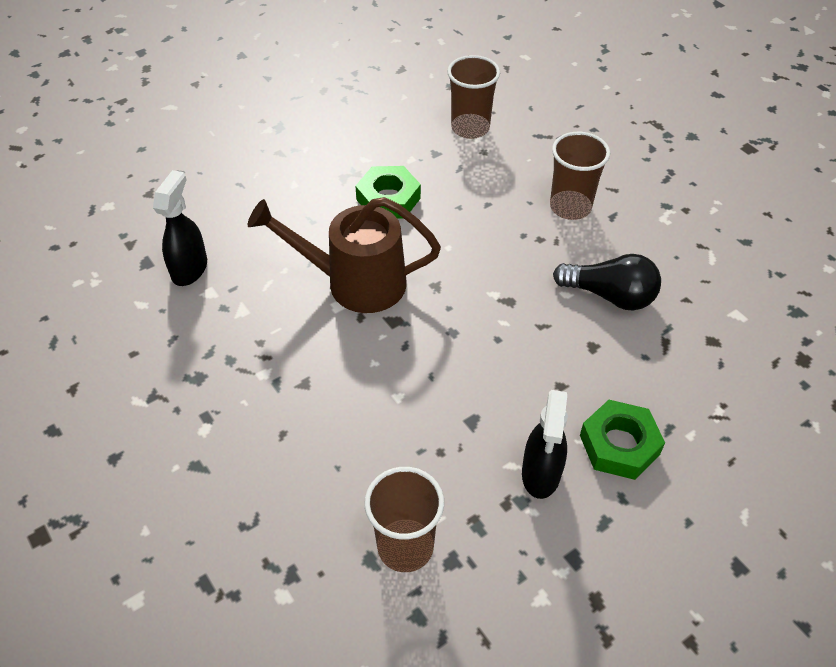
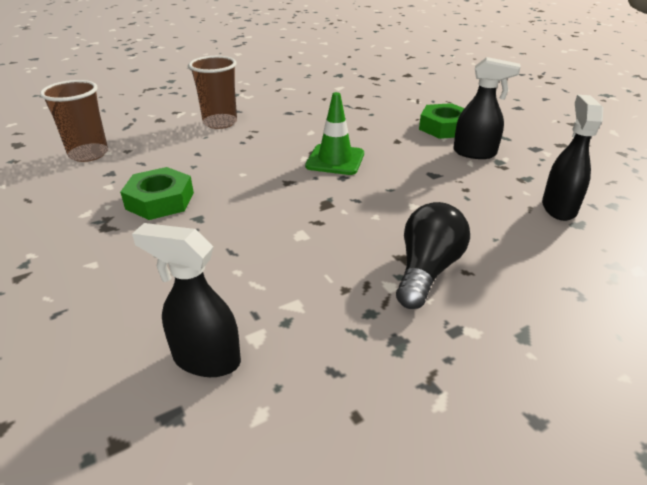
camera: 85 degrees left, 15 degrees down
(354, 283) = (272, 224): brown watering can -> none
(405, 547) = (558, 208): brown cup -> black spray bottle
(492, 323) = (335, 160): none -> green traffic cone
(609, 295) = (316, 118): black light bulb -> black light bulb (427, 270)

